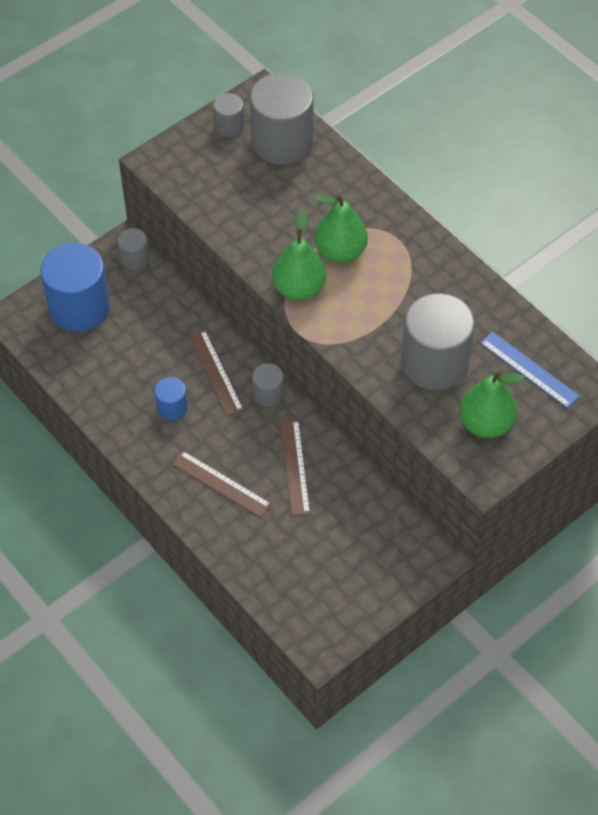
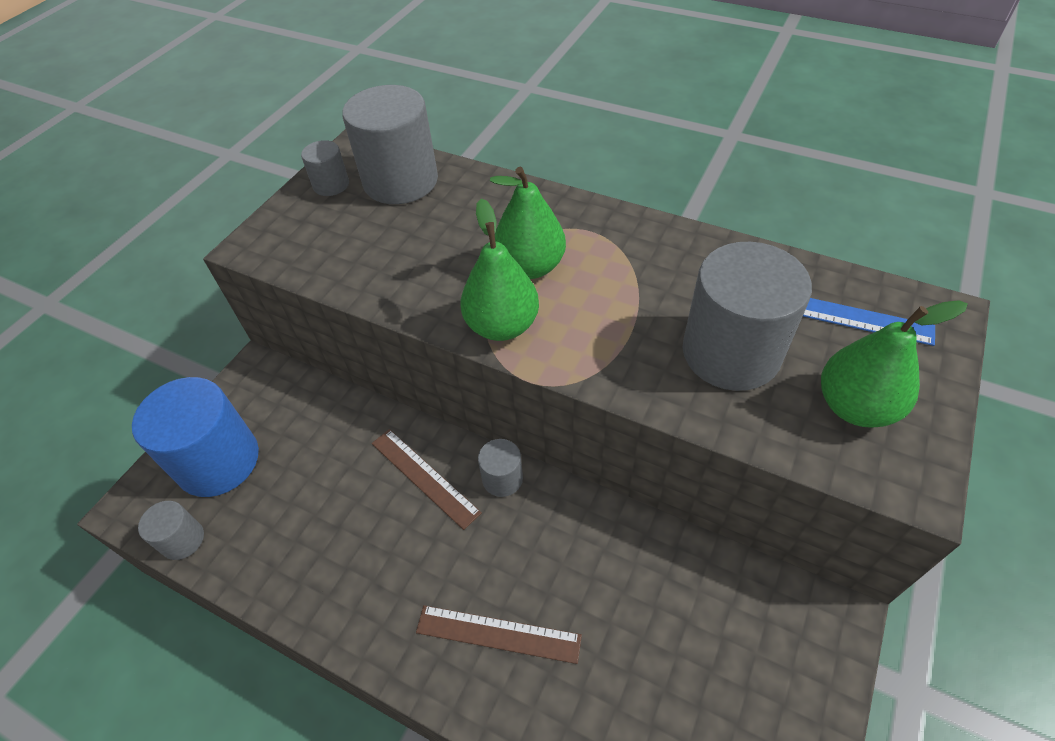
camera: 20 degrees left, 5 degrees down
(134, 259) = (273, 378): grey cylinder -> grey cylinder (182, 540)
(172, 407) = (386, 547): blue cylinder -> none
(294, 467) = (584, 564): brown ruler -> none

